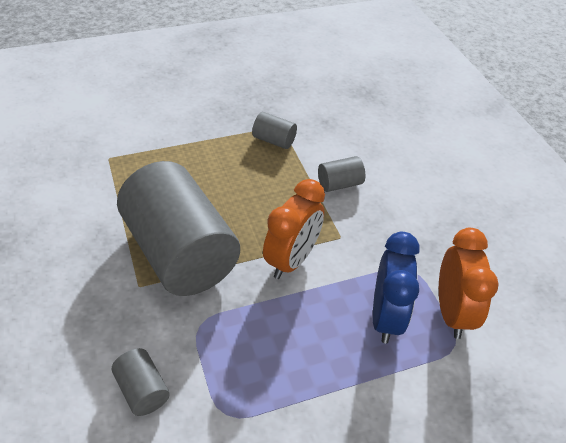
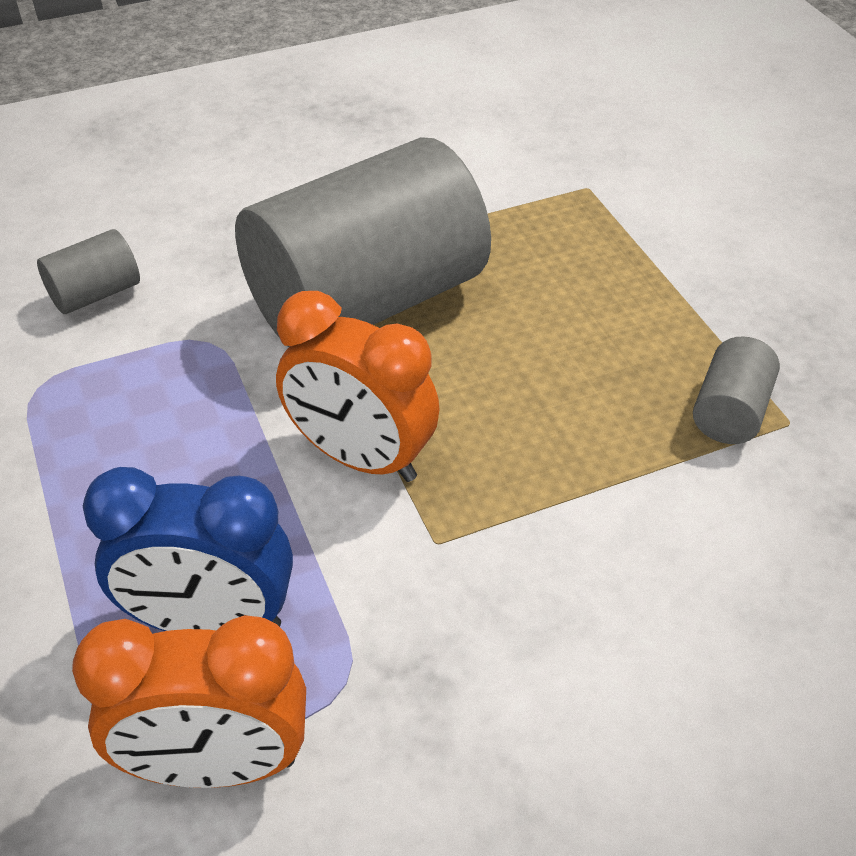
camera: 90 degrees right, 0 degrees up
(339, 184) = (613, 541): grey cylinder -> none

